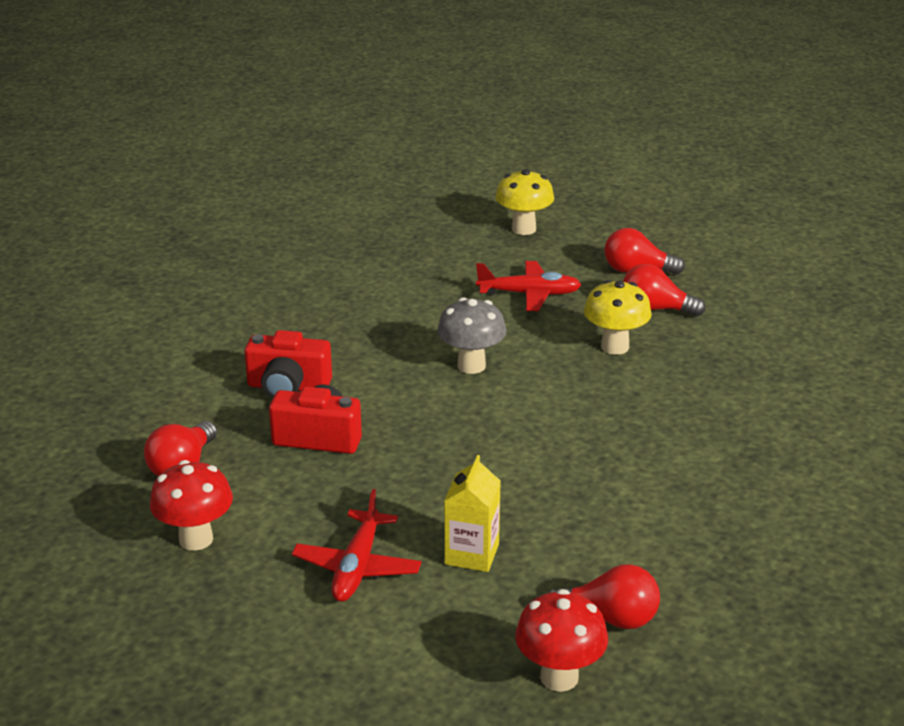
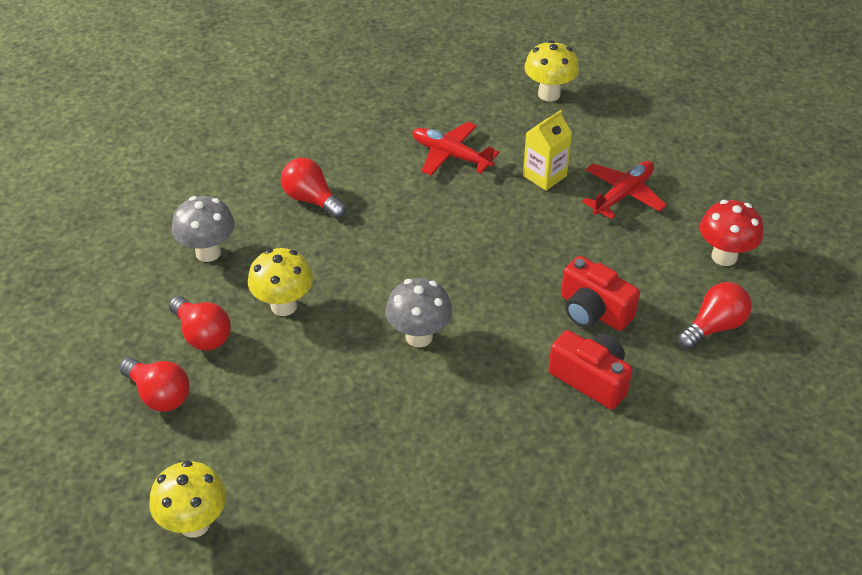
camera: 150 degrees left, 15 degrees up
(529, 294) = (290, 407): red plane -> red plane (450, 155)
(559, 677) = (549, 94): red mushroom -> yellow mushroom
(609, 618) = (495, 111): red light bulb -> red light bulb (311, 199)
(734, 359) = (208, 252): none -> grey mushroom

